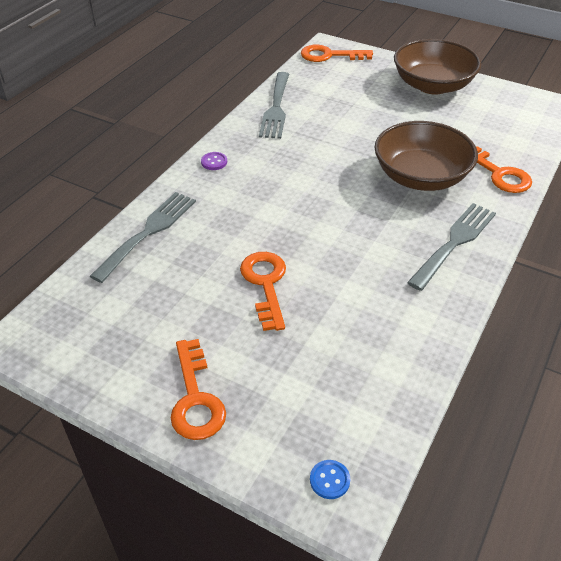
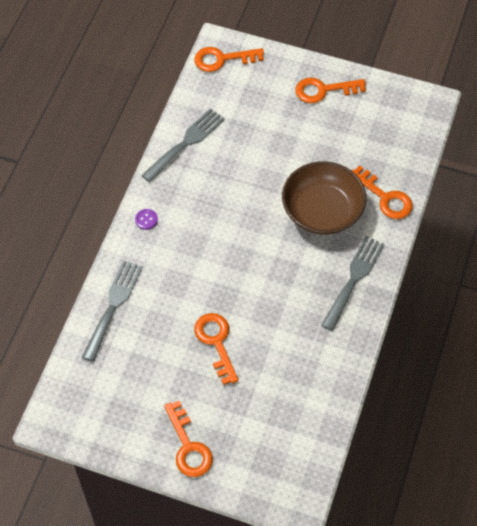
camera: 10 degrees left, 15 degrees up
(276, 108) = (186, 143): grey fork -> grey fork turned 135 degrees counterclockwise
(329, 480) = (287, 489): blue button -> none
(432, 85) = (323, 90): brown bowl -> orange key

